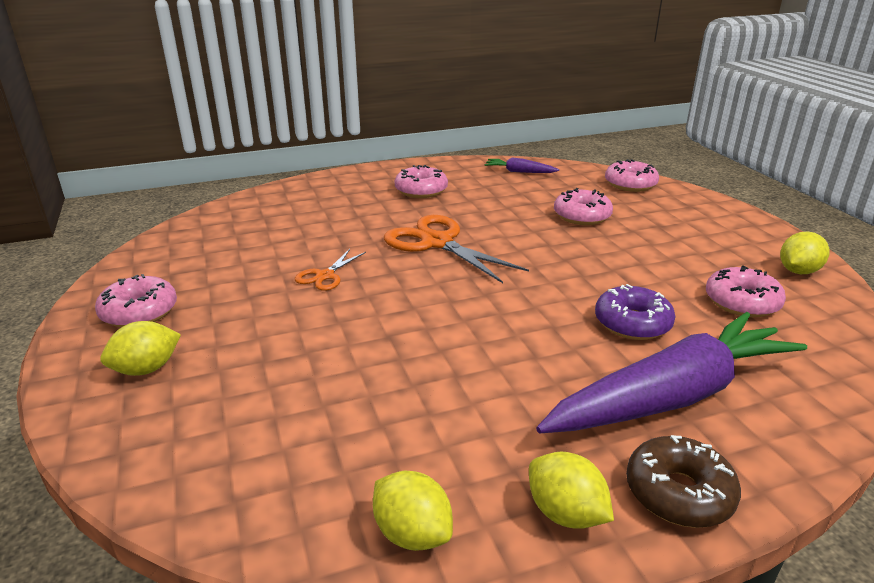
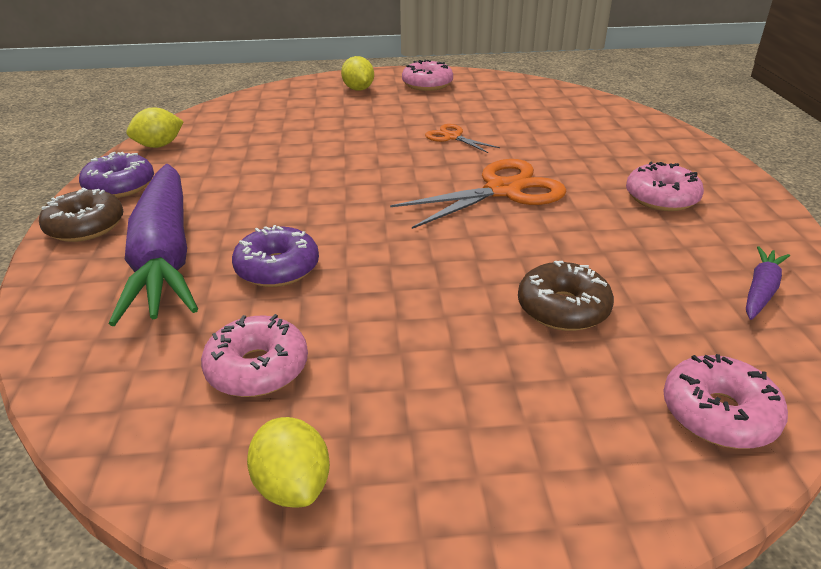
camera: 105 degrees right, 5 degrees up
(565, 513) = (120, 186): yellow lemon -> purple donut
(582, 216) = (563, 308): pink donut -> brown donut

